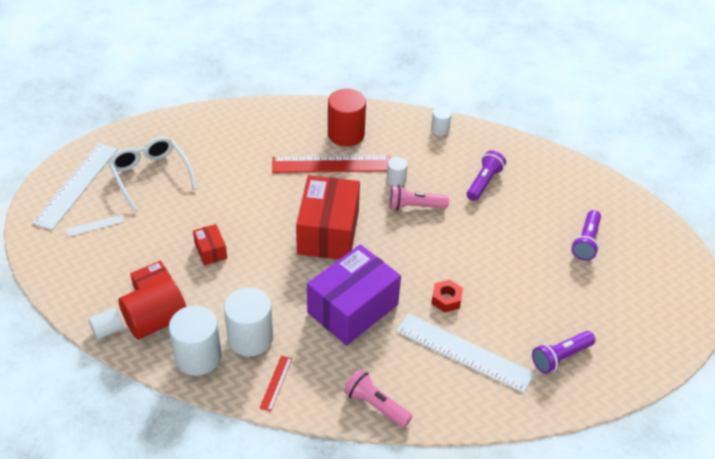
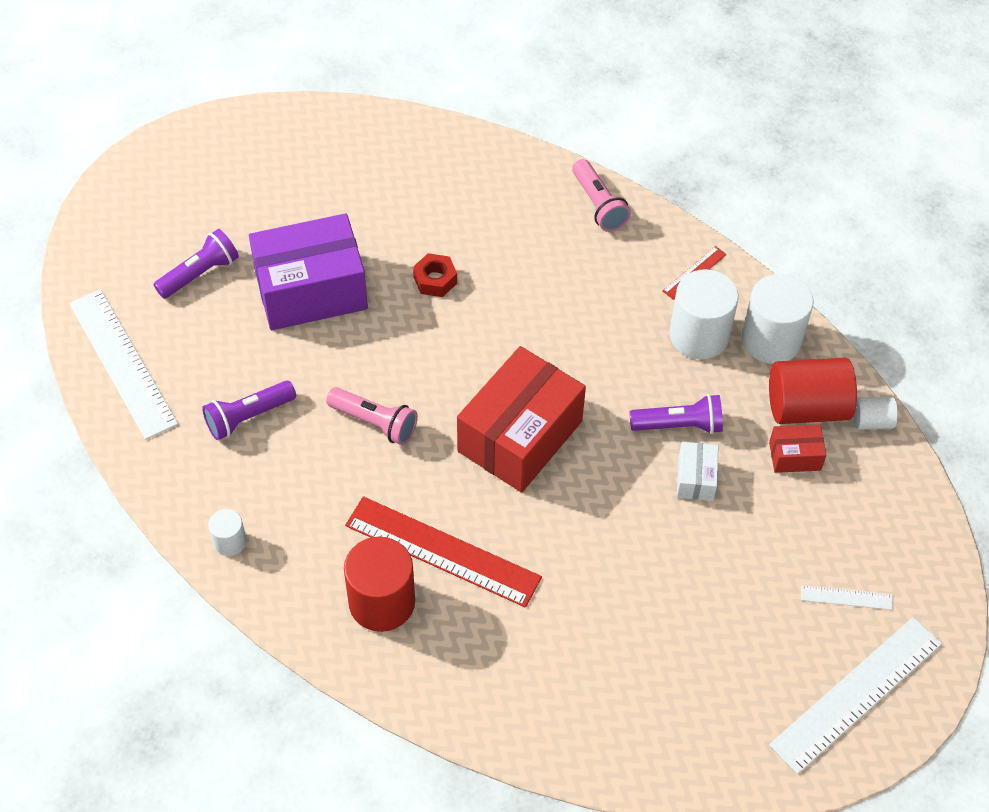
camera: 150 degrees left, 10 degrees up
(150, 175) = (732, 660): white glasses -> none
(211, 251) = (695, 479): red box -> white box
(353, 308) = (555, 318): purple box -> purple box (311, 290)
(396, 180) = (368, 478): white cylinder -> none
(463, 352) = (463, 215): white ruler -> white ruler (123, 363)
(560, 357) = (362, 165): purple flashlight -> purple flashlight (679, 425)

